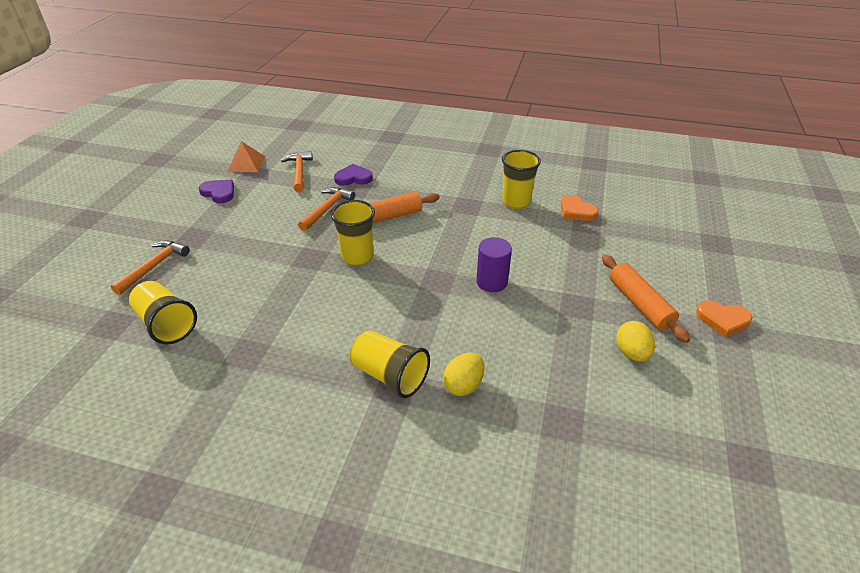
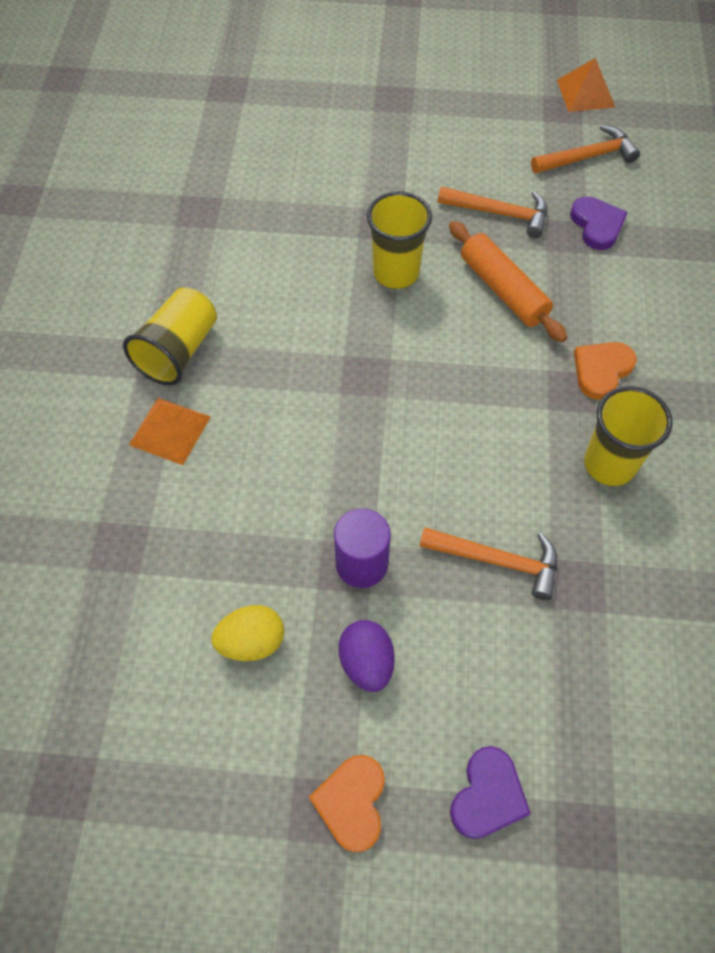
camera: 80 degrees right, 20 degrees up
(154, 266) = (328, 85): orange hammer -> orange hammer (497, 561)
(166, 324) = (234, 130): yellow cup -> none
(219, 193) = (499, 89): purple heart -> purple heart (488, 795)
(463, 385) = (170, 430): yellow egg -> orange pyramid
(492, 282) = (376, 445): purple cylinder -> purple cylinder (361, 564)
(576, 211) = (614, 567): orange heart -> orange heart (601, 370)
(639, 304) = (366, 662): orange rolling pin -> purple egg

